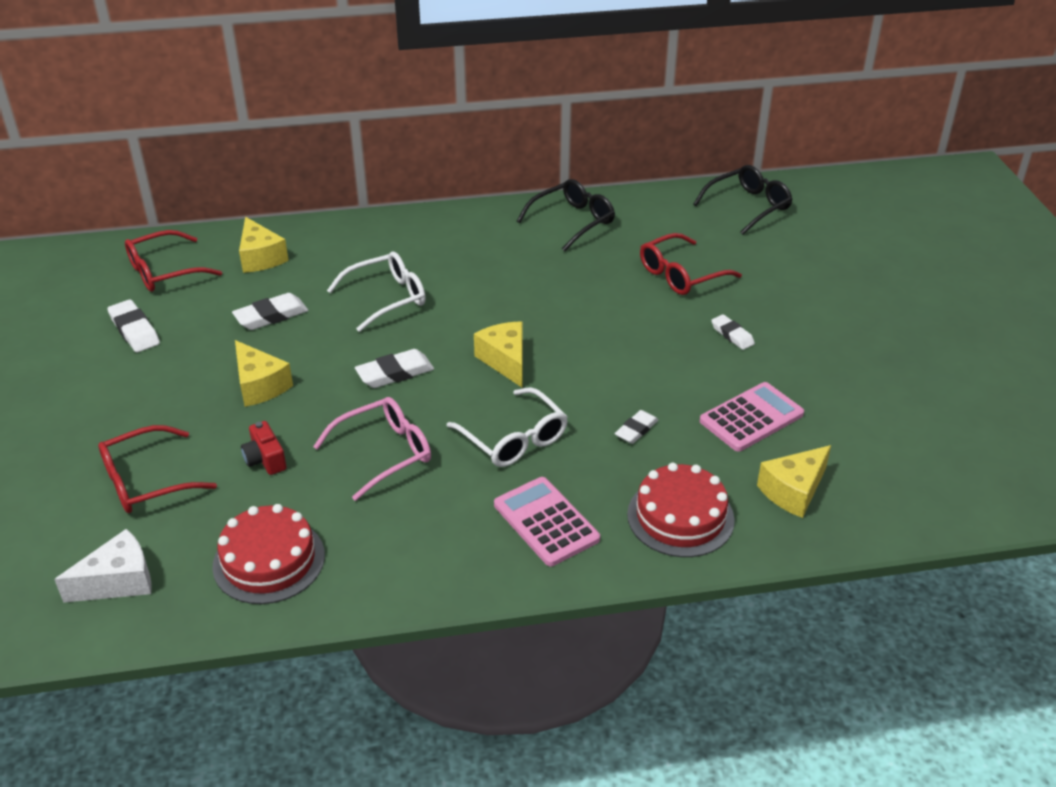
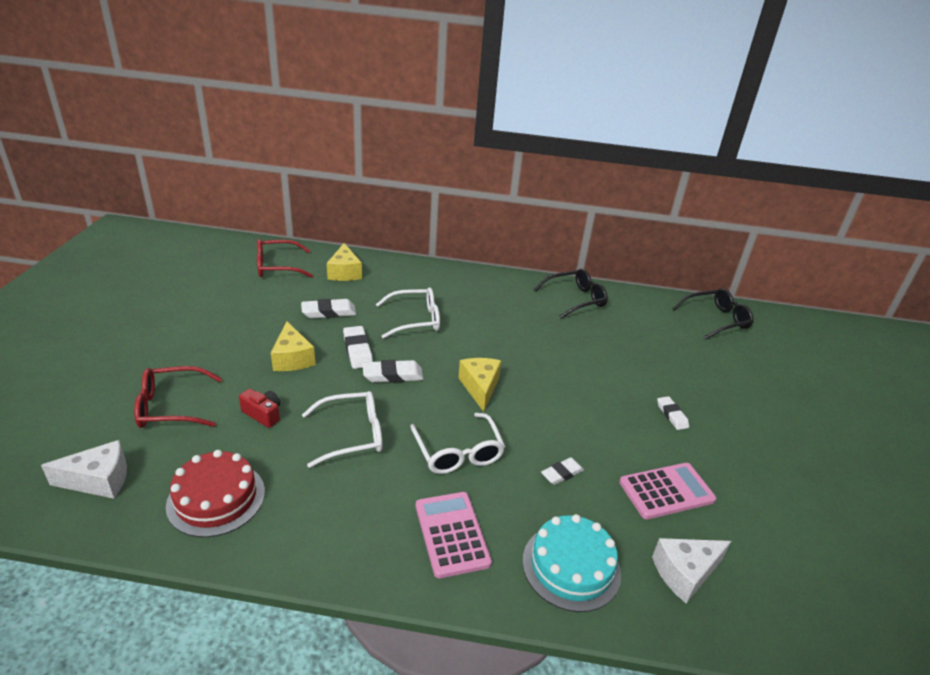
camera: 15 degrees right, 5 degrees down
(134, 330) = (234, 299): white eraser -> white eraser (358, 350)
(265, 459) = (263, 414): red camera -> red camera turned 135 degrees clockwise
(384, 453) = (352, 435): pink glasses -> white glasses
(680, 517) = (571, 566): red cake -> turquoise cake
(681, 275) = (645, 357): red glasses -> none
(793, 491) = (685, 573): yellow cheese -> white cheese

